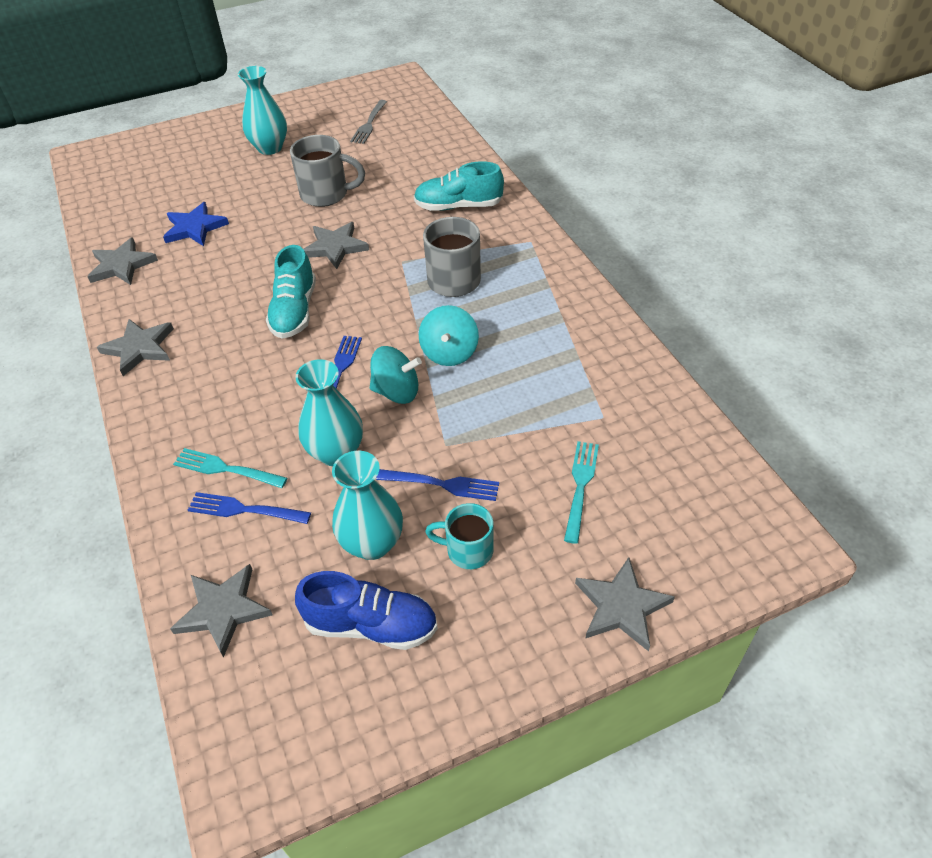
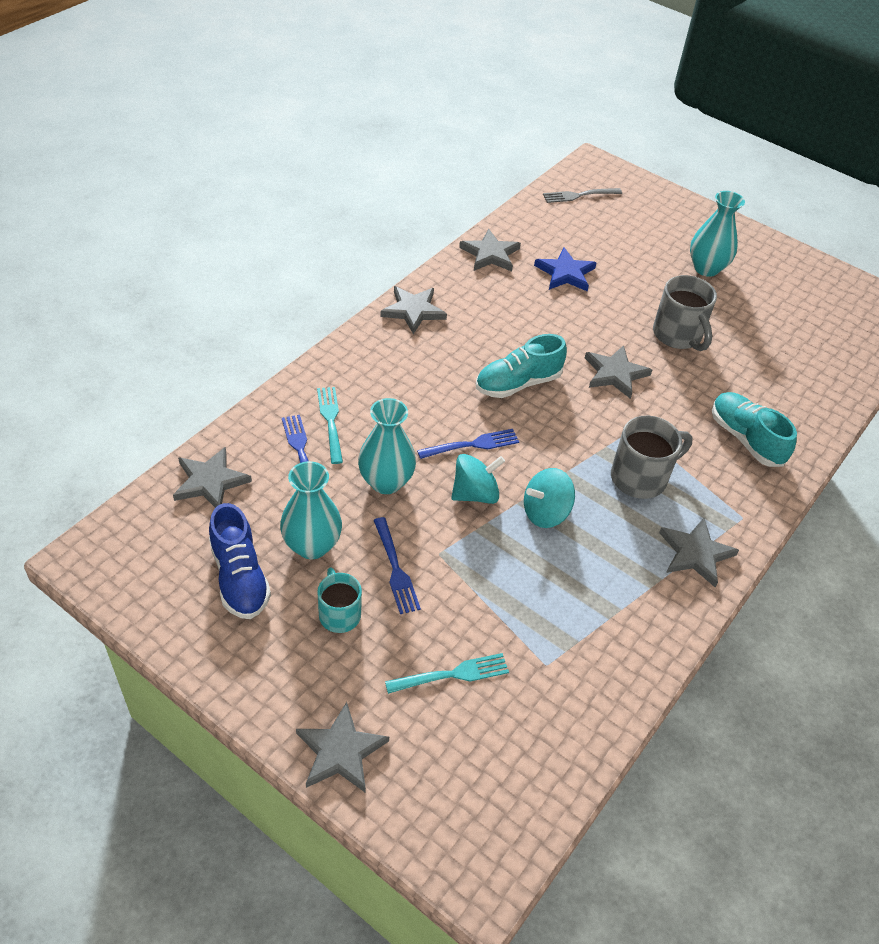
camera: 55 degrees right, 0 degrees up
(369, 123) = (807, 319): grey fork -> grey fork (579, 195)
(397, 391) = (475, 494): turquoise spinning top -> turquoise spinning top turned 90 degrees counterclockwise
(548, 281) = (695, 554): none -> grey star

